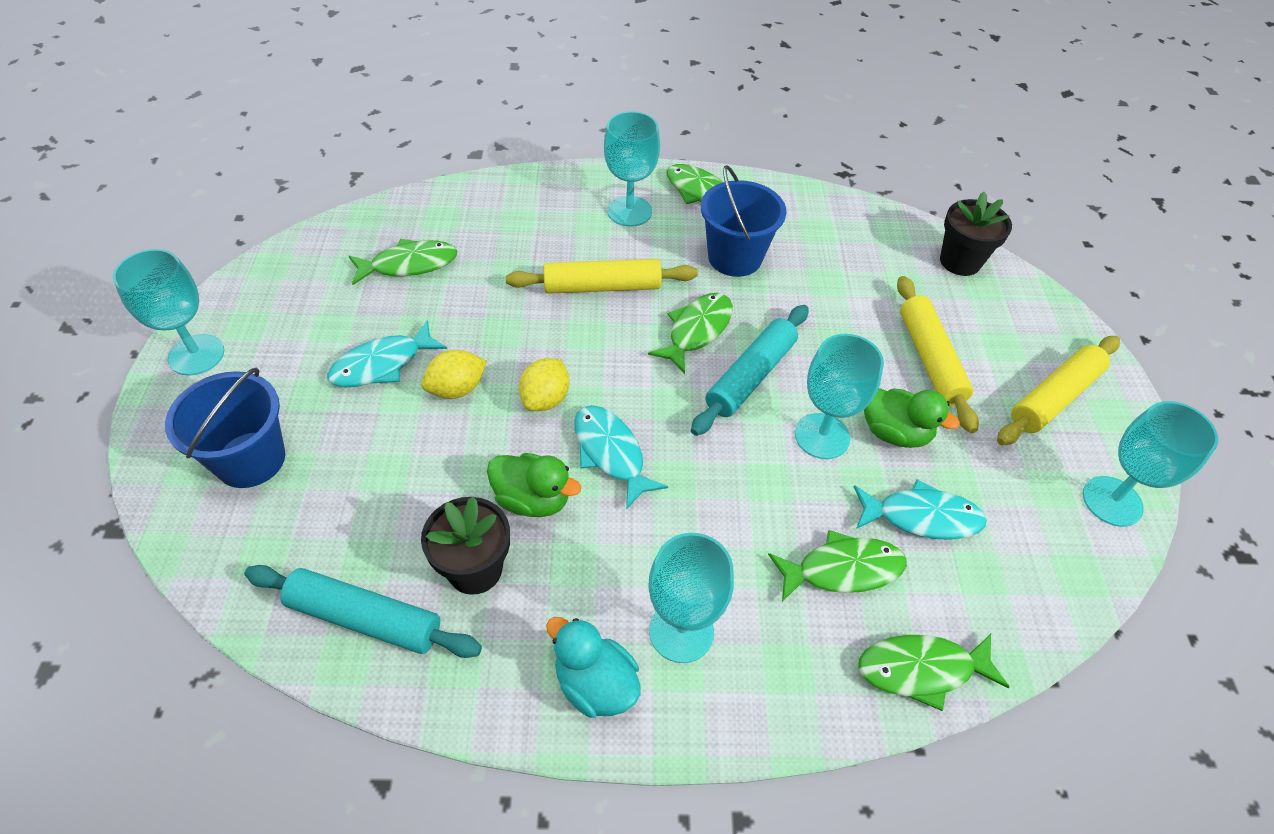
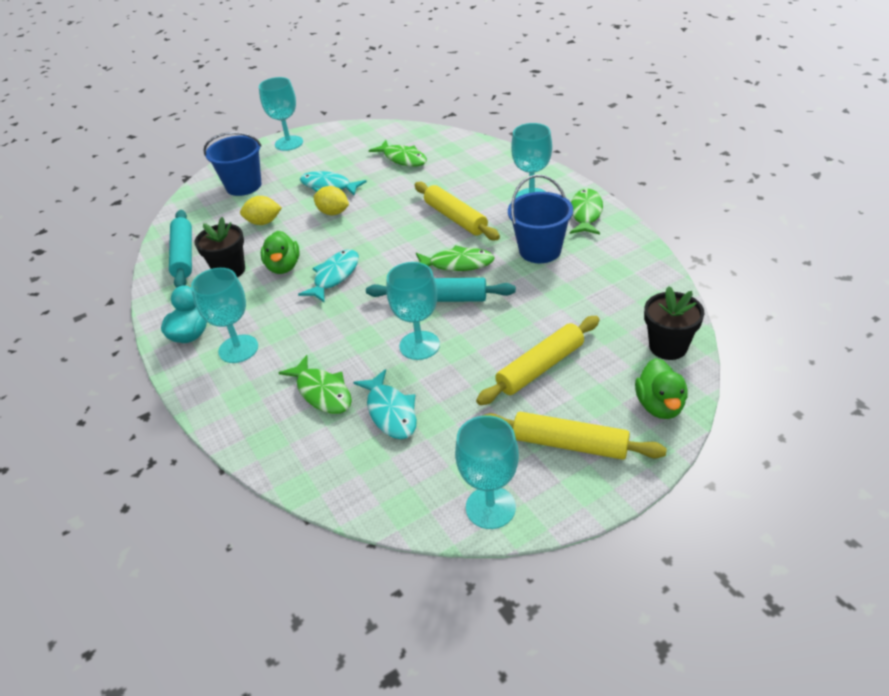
camera: 65 degrees right, 10 degrees down
(545, 399) = (352, 240): yellow lemon -> yellow lemon (263, 222)
(894, 432) = (452, 375): green duck -> green duck (659, 405)
(921, 669) = (274, 451): green fish -> none

